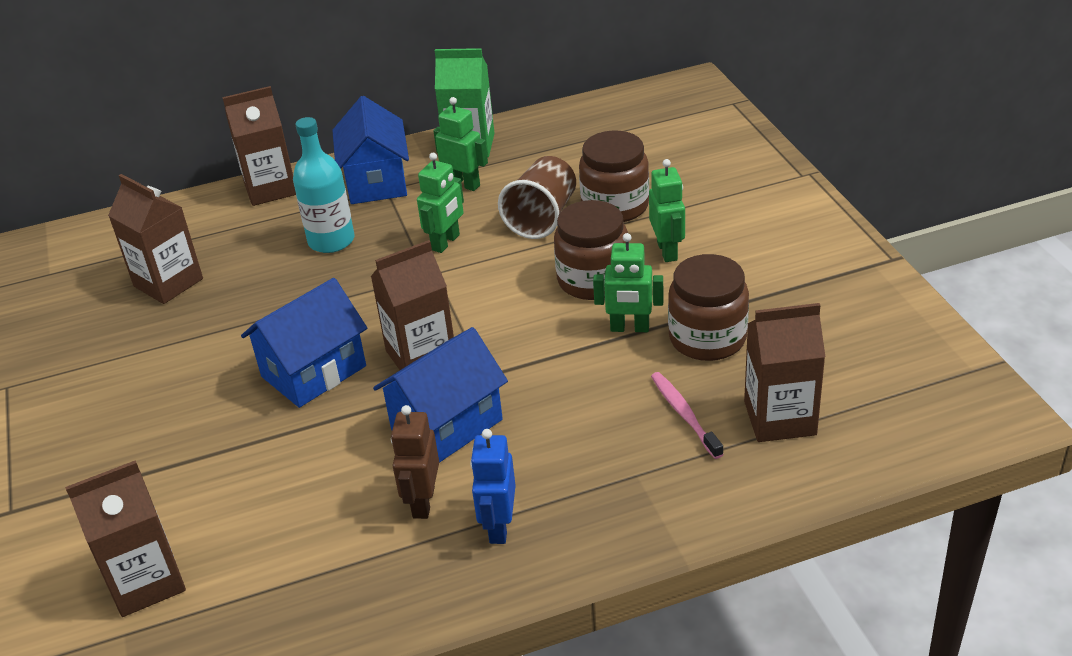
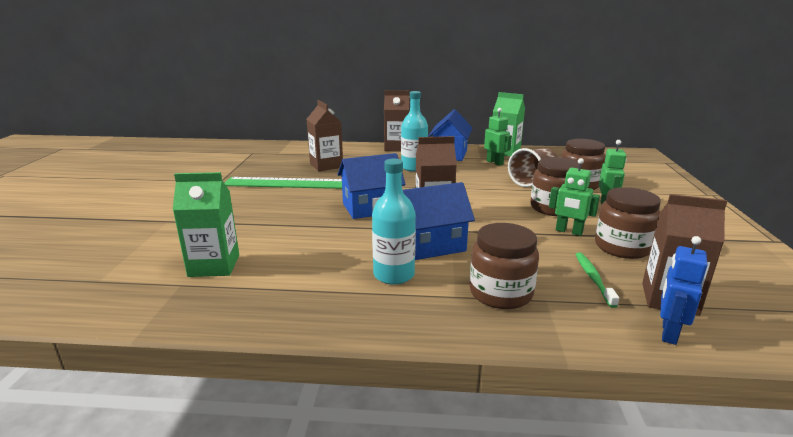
camera: 20 degrees right, 15 degrees down
(125, 356) = (285, 183): none -> green ruler
(146, 582) = (214, 266): brown carton -> green carton
(423, 502) = (394, 275): brown robot -> turquoise bottle
(446, 242) = (473, 179): green robot -> none
(498, 527) = (435, 300): blue robot -> blue robot (668, 333)
(577, 483) = (500, 293): none -> brown jar
(684, 414) = (593, 278): pink toothbrush -> green toothbrush

